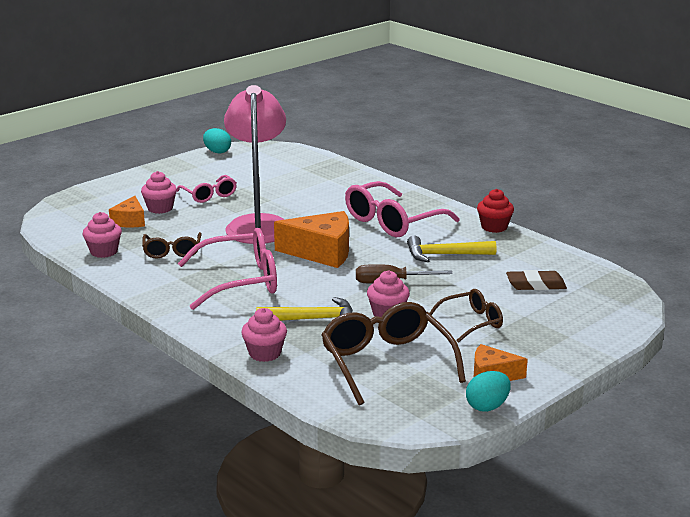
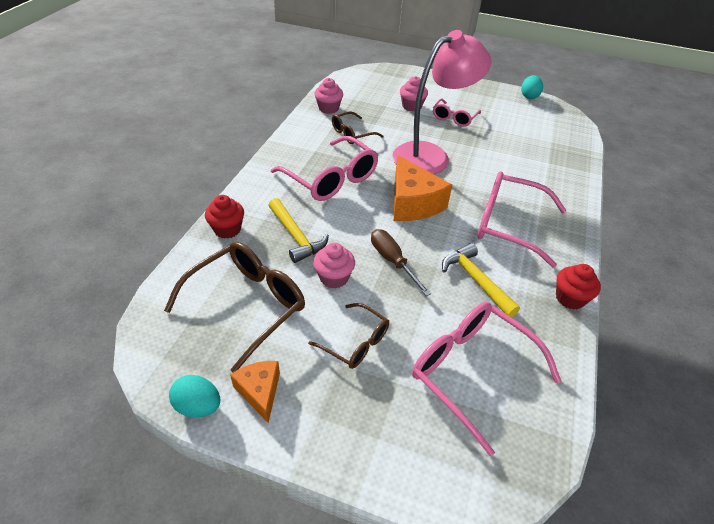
camera: 60 degrees right, 20 degrees up
(130, 221) = (381, 102): orange cheese -> none
(265, 353) = (227, 229): pink cupcake -> red cupcake
(536, 285) = (472, 372): brown eraser -> pink glasses

